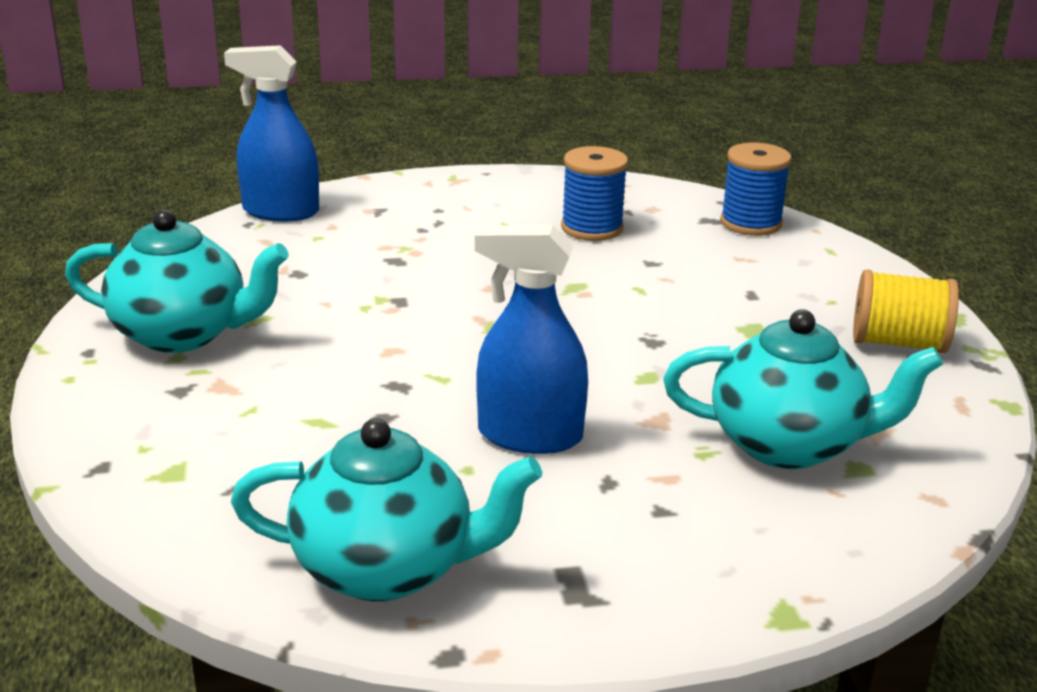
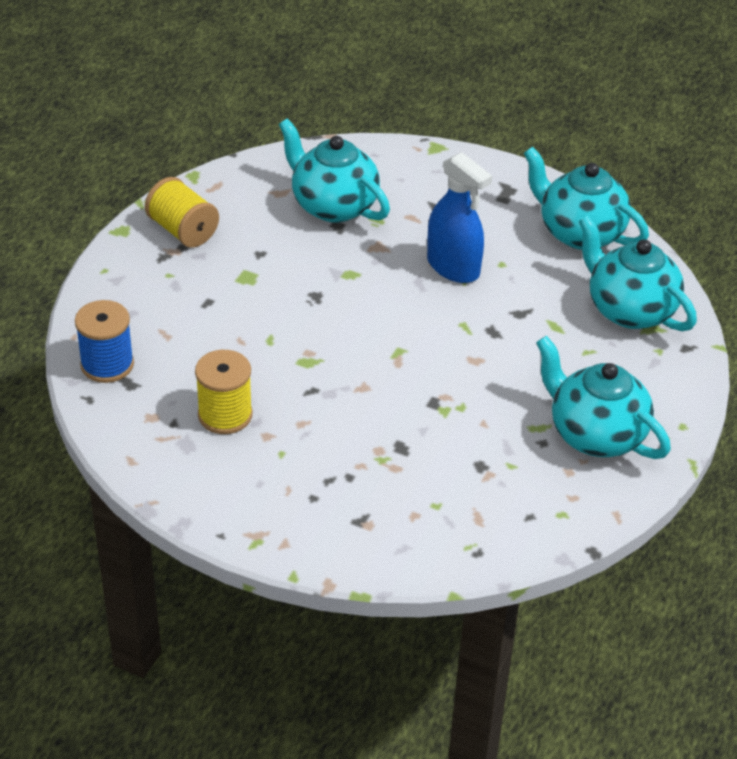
camera: 145 degrees left, 15 degrees up
(220, 482) = (629, 310): none -> turquoise teapot
(280, 212) = (441, 557): blue spray bottle -> none
(592, 228) = (225, 415): blue spool -> yellow spool

